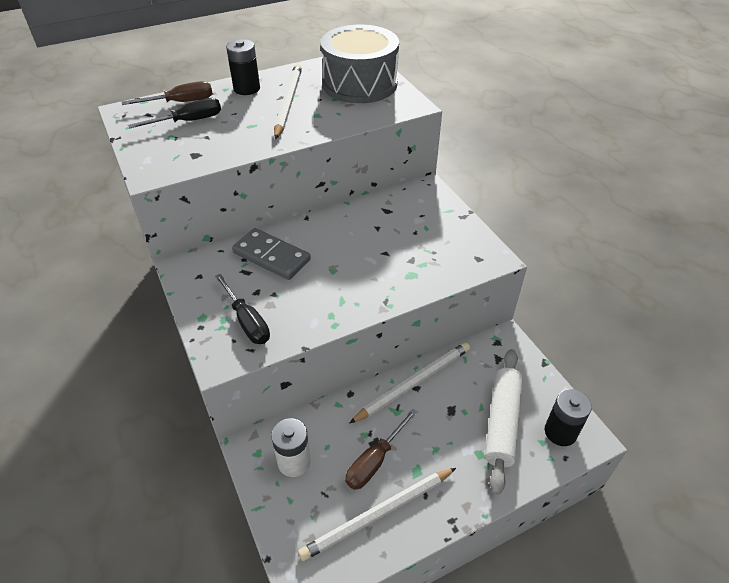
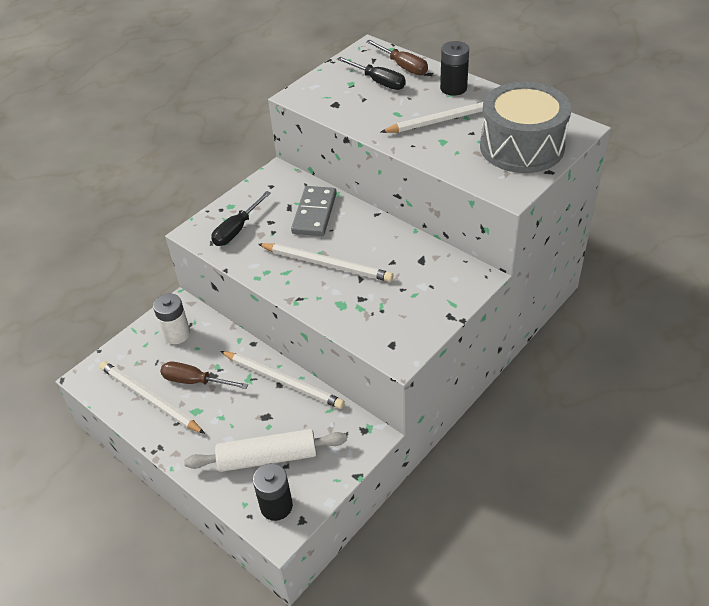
camera: 70 degrees right, 0 degrees up
(351, 268) = (327, 264): none -> white pencil

